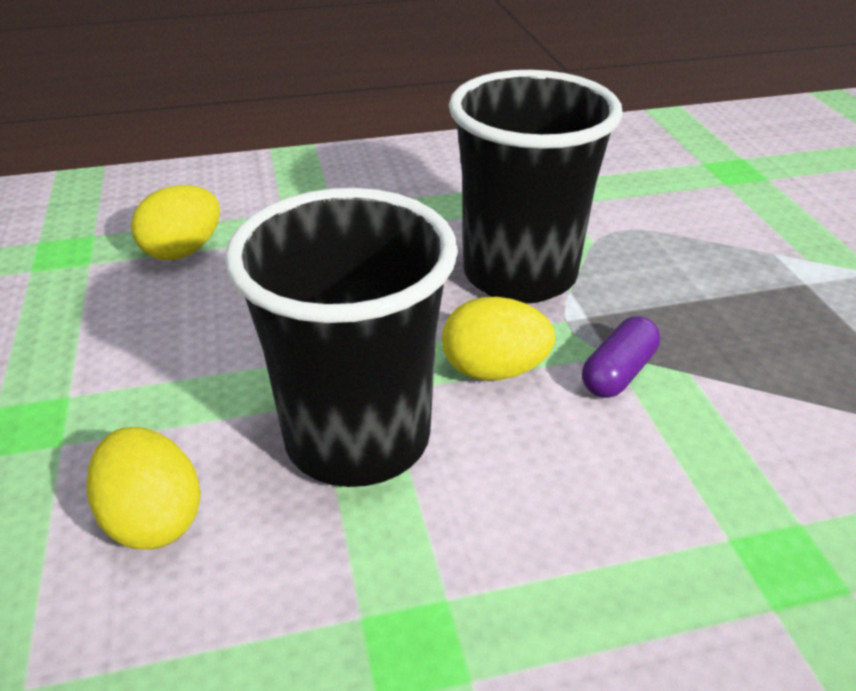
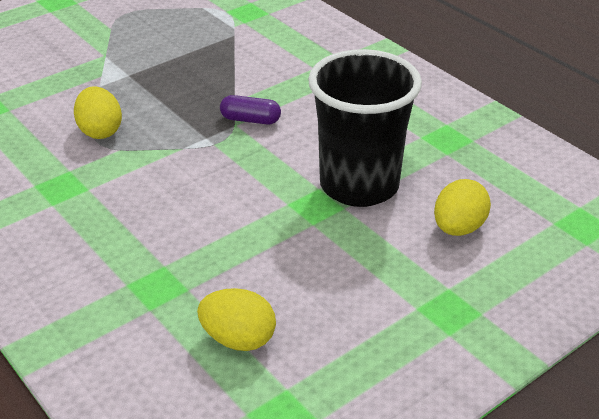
camera: 115 degrees left, 0 degrees up
(494, 370) = (276, 157): yellow egg -> yellow egg (100, 131)
(519, 275) = (176, 169): black cup -> none

